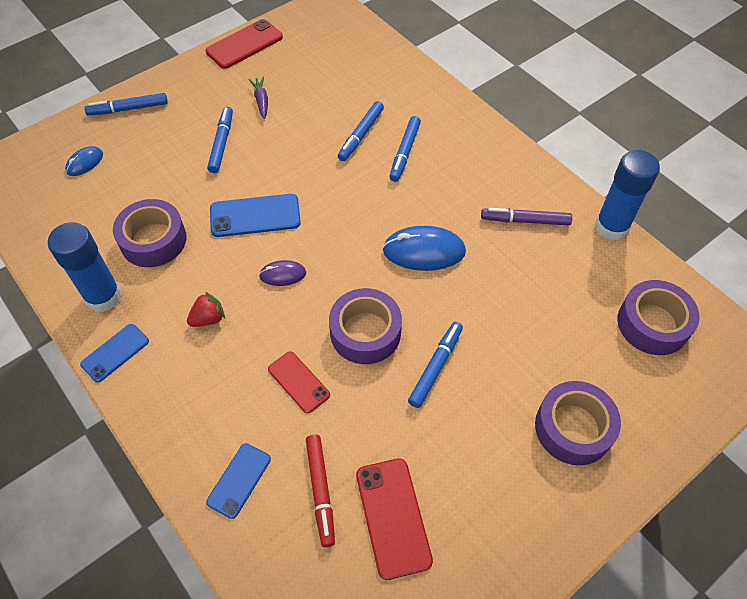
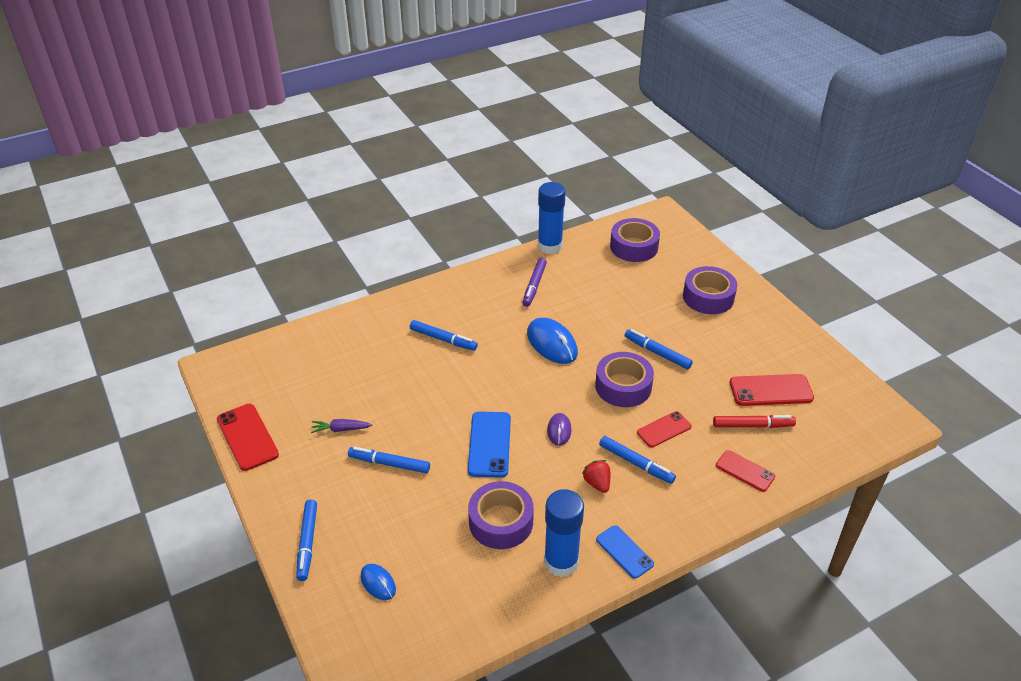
camera: 80 degrees left, 15 degrees down
(239, 480) = (745, 471): blue phone -> red phone
(361, 135) = (413, 364): blue marker -> blue marker (636, 463)
(424, 251) = (552, 343): blue mouse -> blue mouse turned 45 degrees counterclockwise

